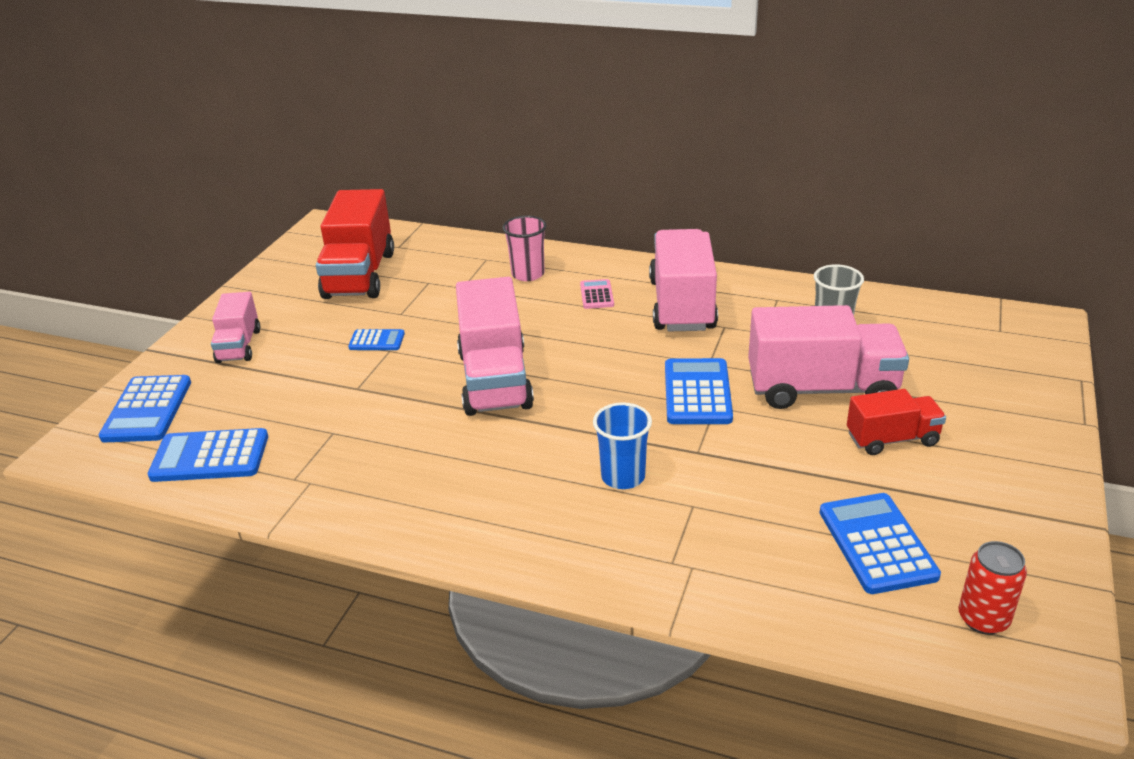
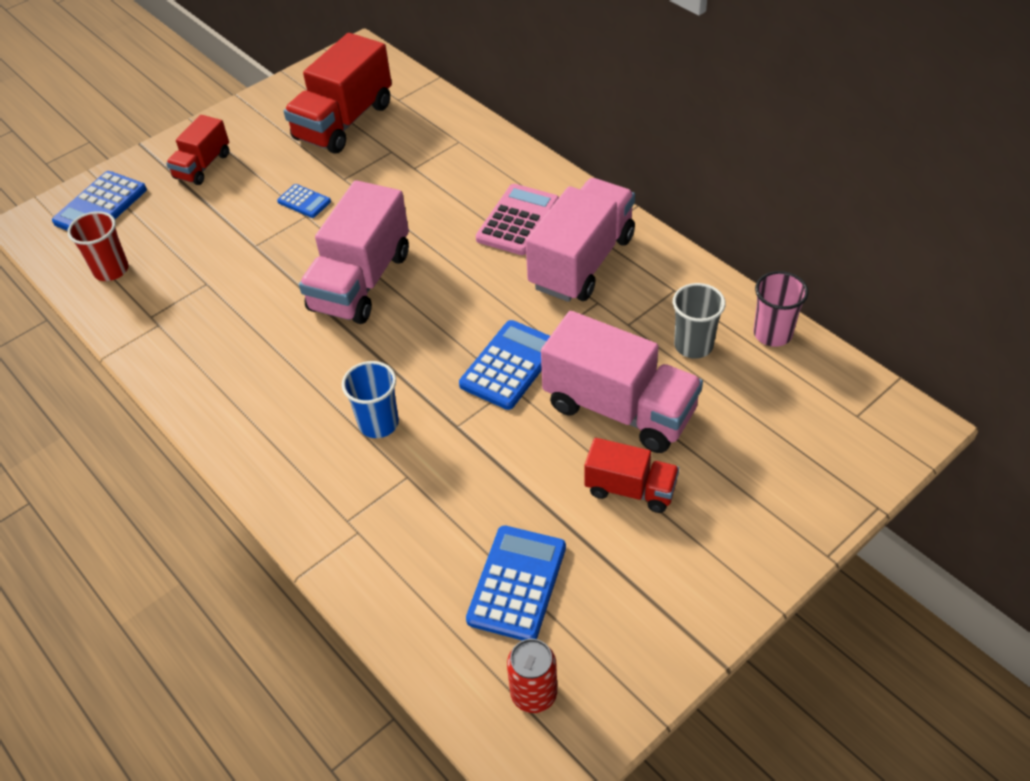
camera: 30 degrees right, 15 degrees up
(210, 457) = (111, 270): blue calculator -> red cup
(239, 346) = (202, 166): pink truck -> red truck
(528, 274) = (479, 173): pink cup -> pink cup (772, 333)
(597, 295) = (518, 220): pink calculator -> pink calculator, size x1.79

